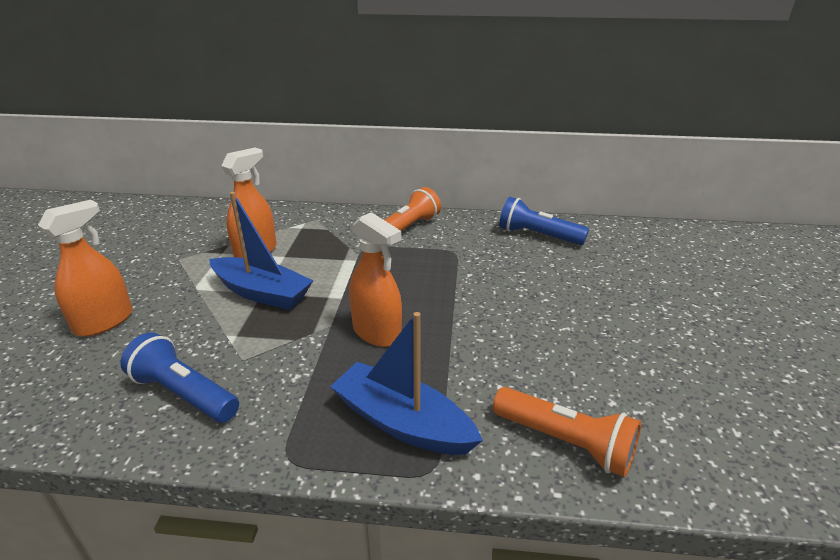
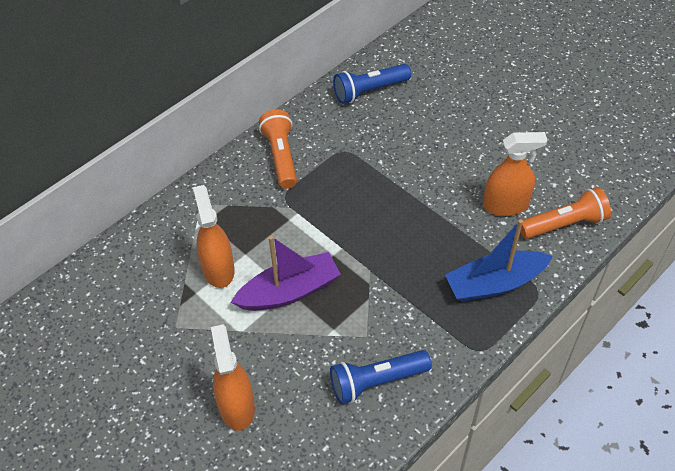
camera: 50 degrees left, 20 degrees up
(262, 293) = (289, 291): blue boat -> purple boat
(377, 332) = (401, 250): orange spray bottle -> orange spray bottle (505, 205)

